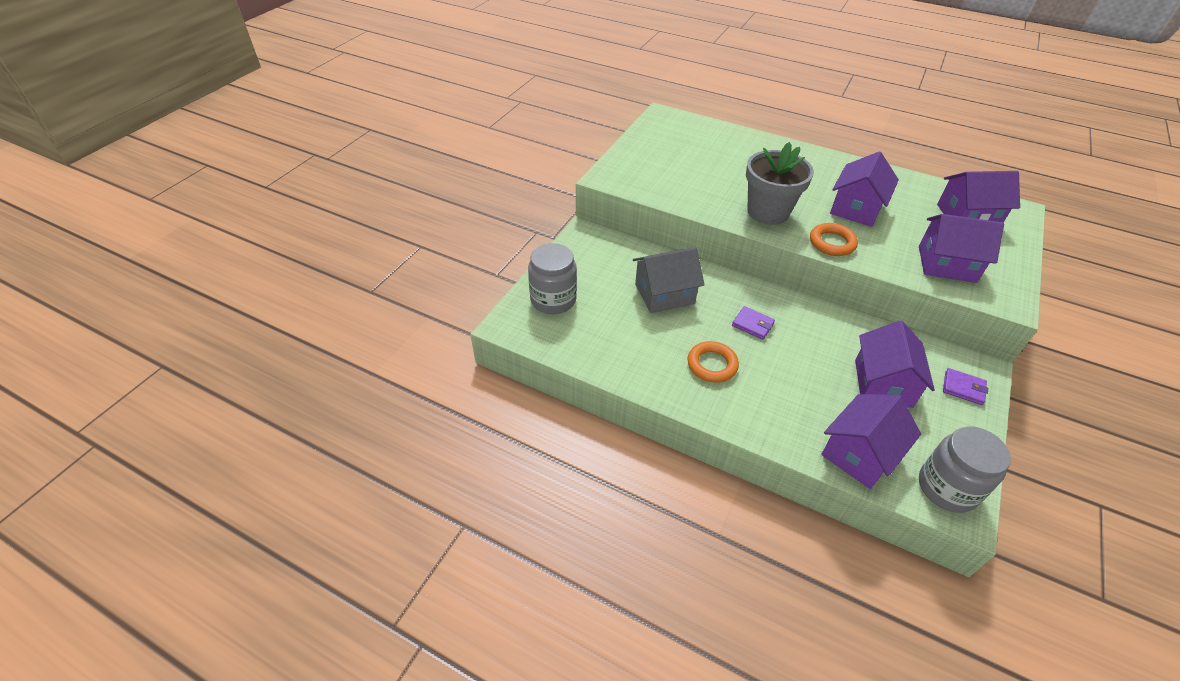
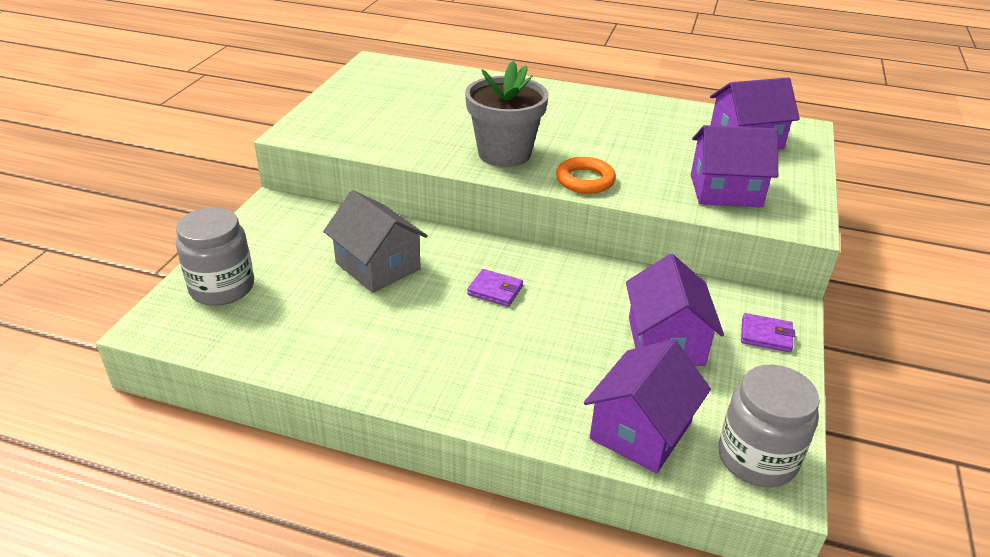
camera: 10 degrees left, 10 degrees down
(664, 294) = (377, 266): grey house -> grey house turned 75 degrees clockwise
(712, 365) = (440, 344): orange ring -> none
(856, 208) = (613, 141): purple house -> none

